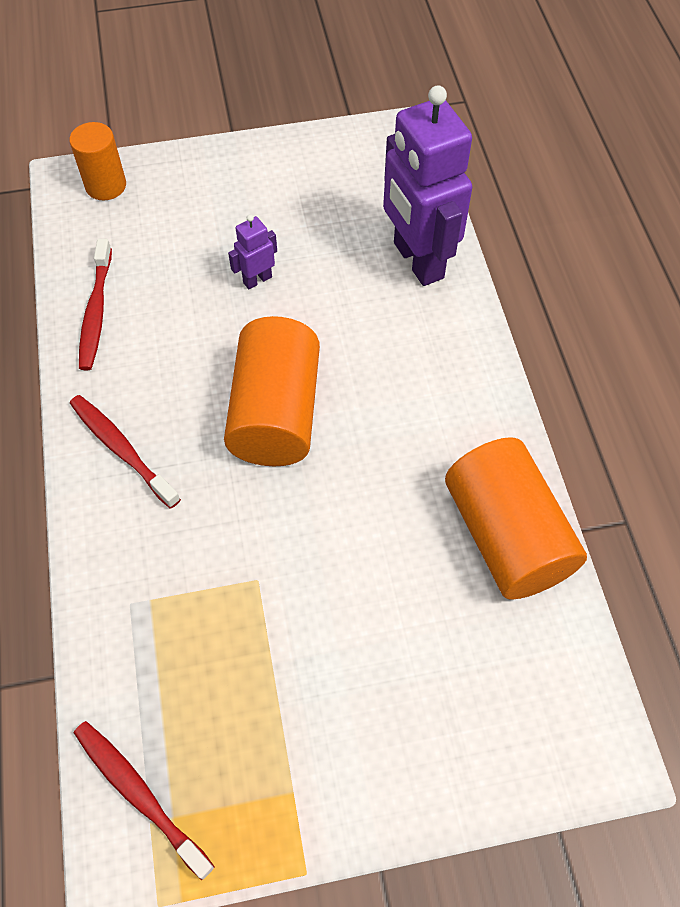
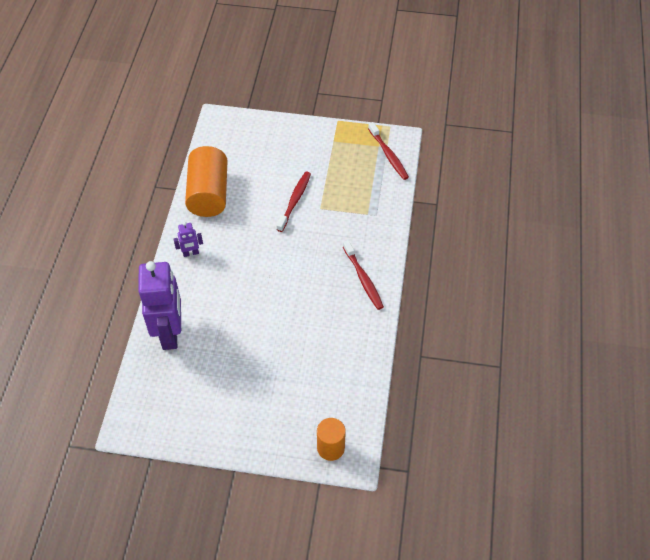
camera: 160 degrees left, 5 degrees down
(96, 312) = (358, 358): red toothbrush -> red toothbrush (294, 201)
(257, 280) = (263, 349): purple robot -> purple robot (191, 253)
(276, 413) = (283, 274): orange cylinder -> none

